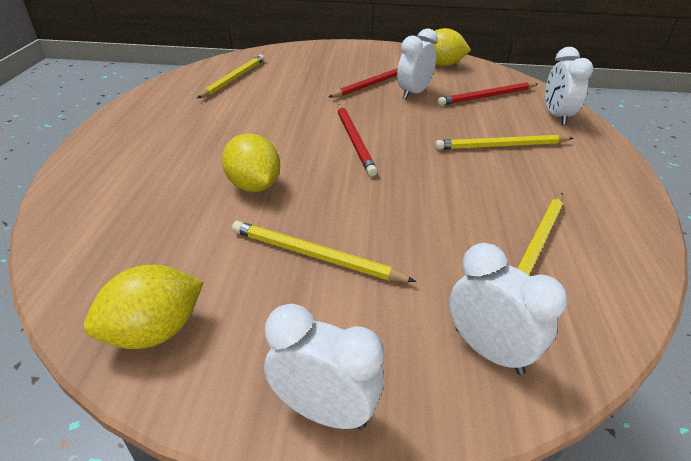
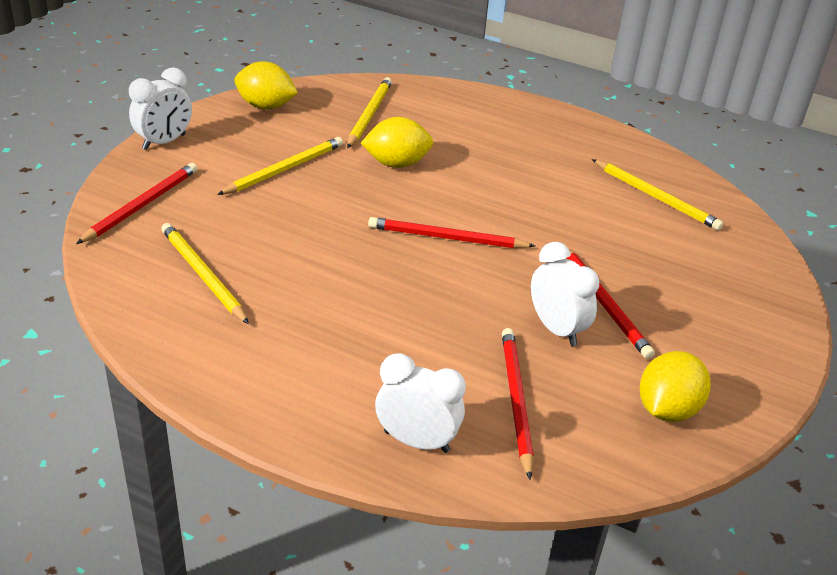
camera: 110 degrees right, 0 degrees up
(154, 331) = (266, 106): yellow lemon -> yellow lemon turned 60 degrees counterclockwise
(488, 350) = (142, 205): white clock -> red pencil
(501, 146) = (371, 340): yellow pencil -> yellow pencil (369, 115)

